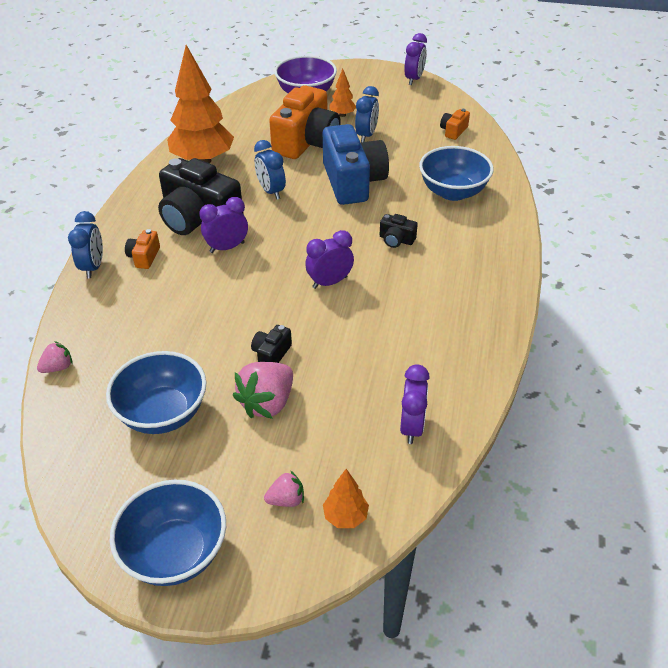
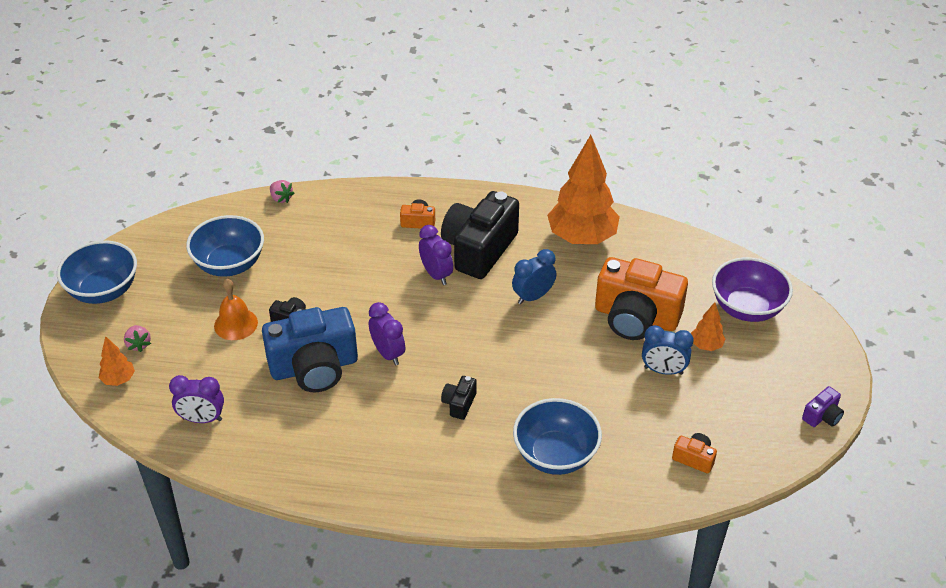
camera: 85 degrees right, 0 degrees up
(93, 267) = (402, 193): blue clock -> none
(267, 403) = (236, 324): pink strawberry -> orange bell
(353, 182) = (561, 363): blue camera -> blue camera (314, 367)
(414, 79) = (822, 416): purple clock -> purple camera

